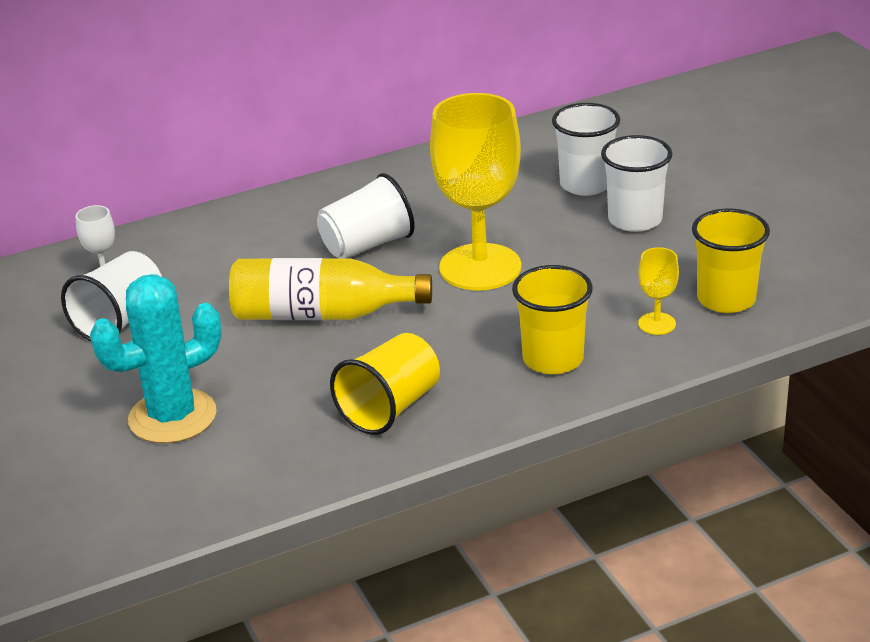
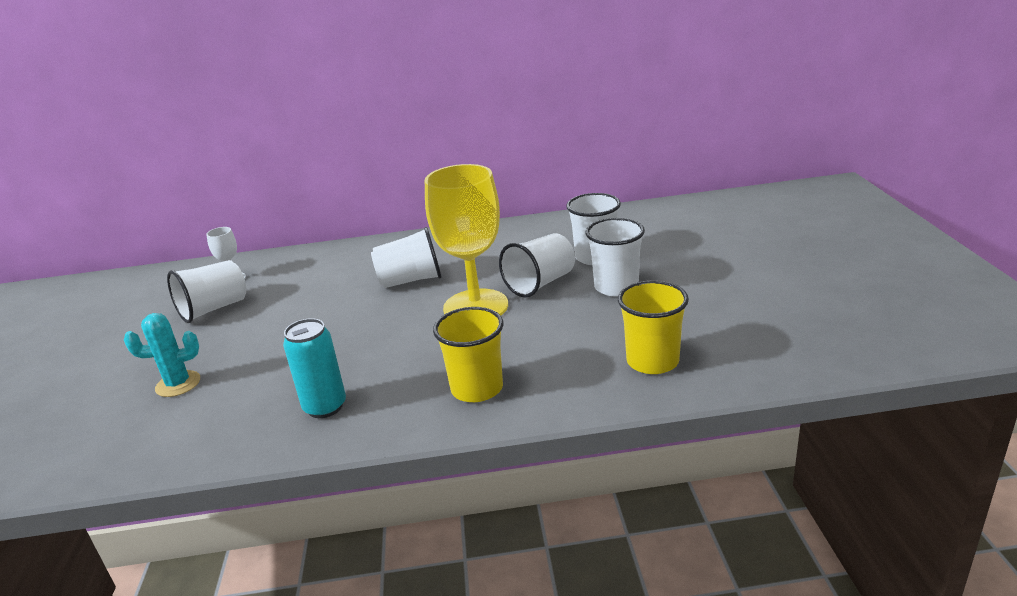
camera: 20 degrees right, 5 degrees down
(172, 417) = (178, 384): turquoise cactus -> turquoise cactus, size x0.63
(322, 314) = (340, 325): yellow bottle -> none
(390, 408) = (325, 407): yellow cup -> turquoise can
(540, 227) = (540, 283): none -> white cup
(657, 324) = (580, 373): yellow goblet -> none

